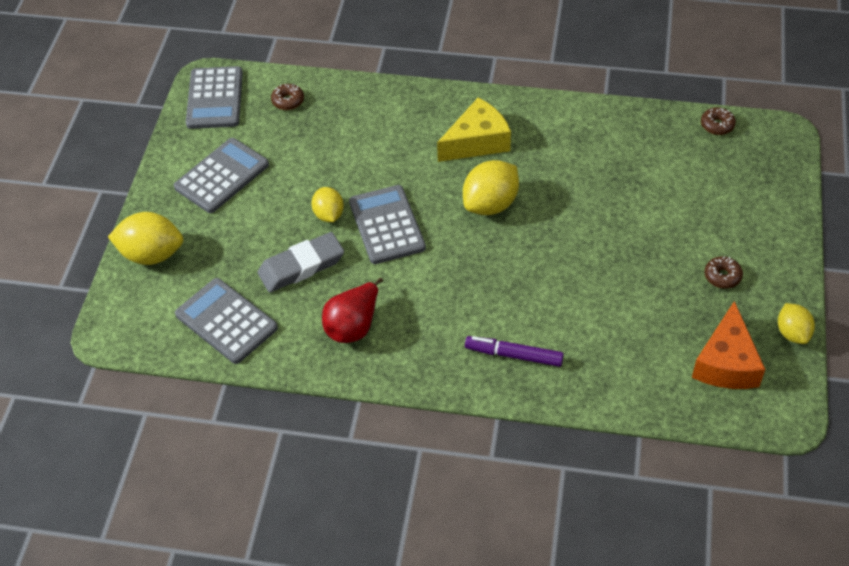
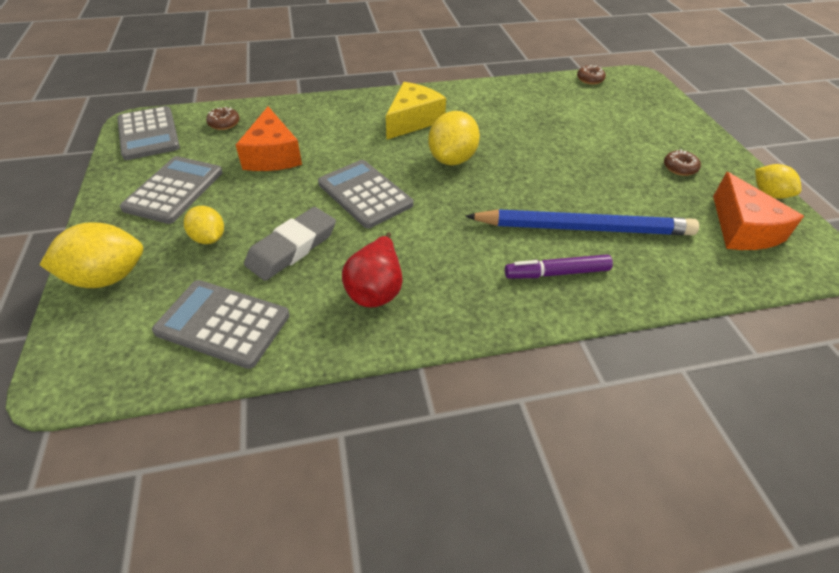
camera: 25 degrees left, 5 degrees down
(320, 155) = (272, 155): none -> orange cheese
(329, 215) = (302, 198): yellow lemon -> yellow lemon (209, 238)
(569, 318) = (583, 228): none -> blue pencil

